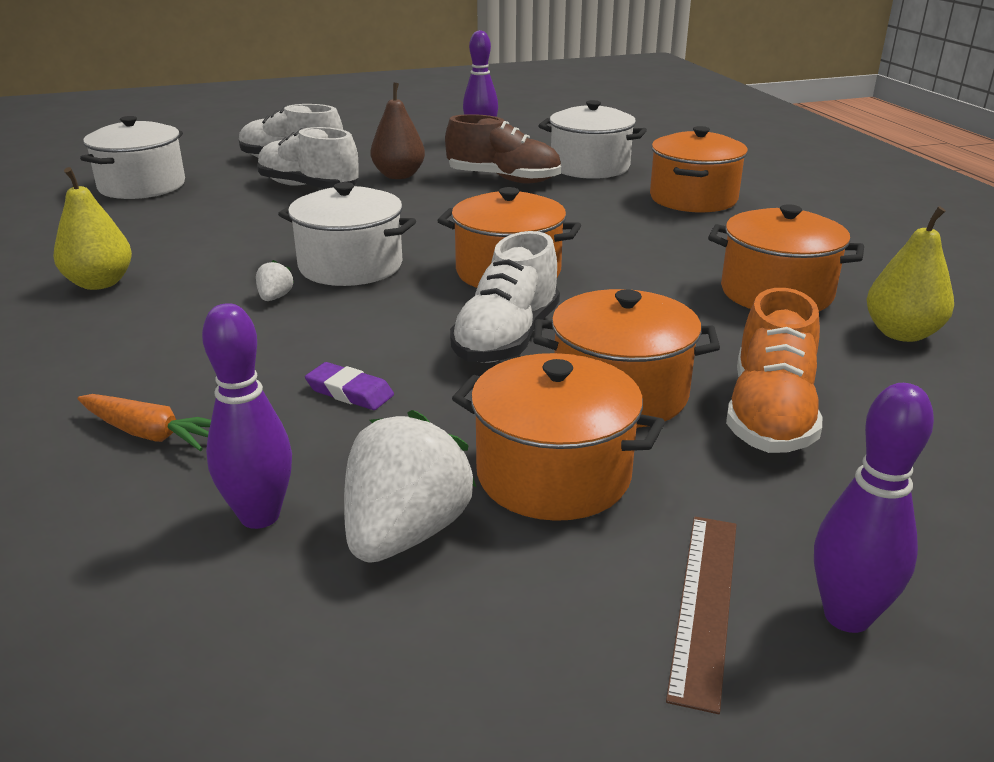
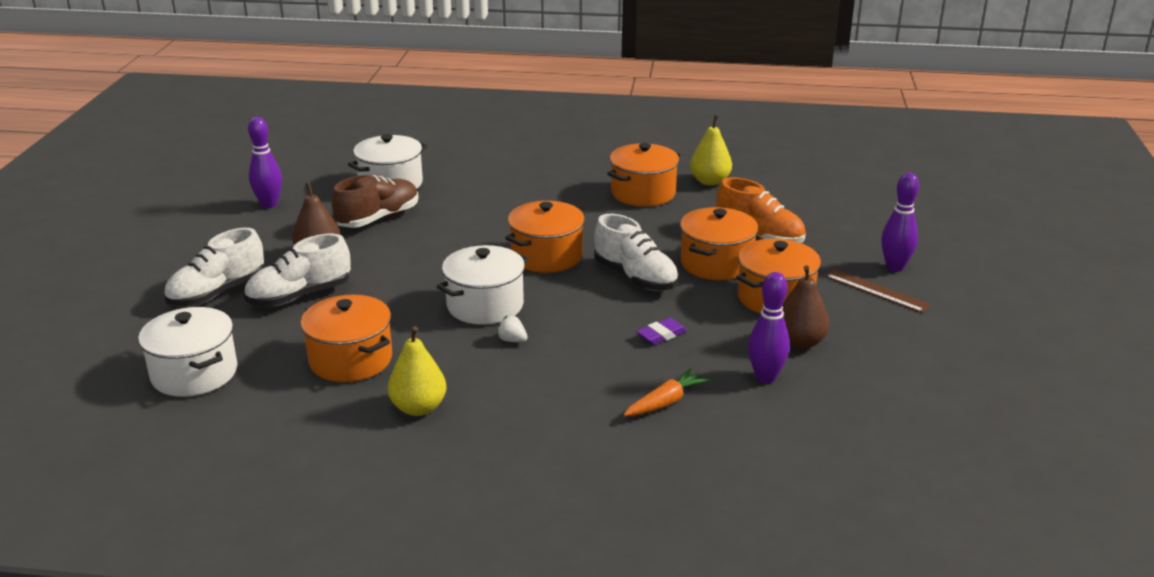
camera: 65 degrees left, 0 degrees up
(405, 533) = (799, 342): white strawberry -> brown pear
(693, 199) = (490, 171): orange pot -> orange pot (350, 360)

